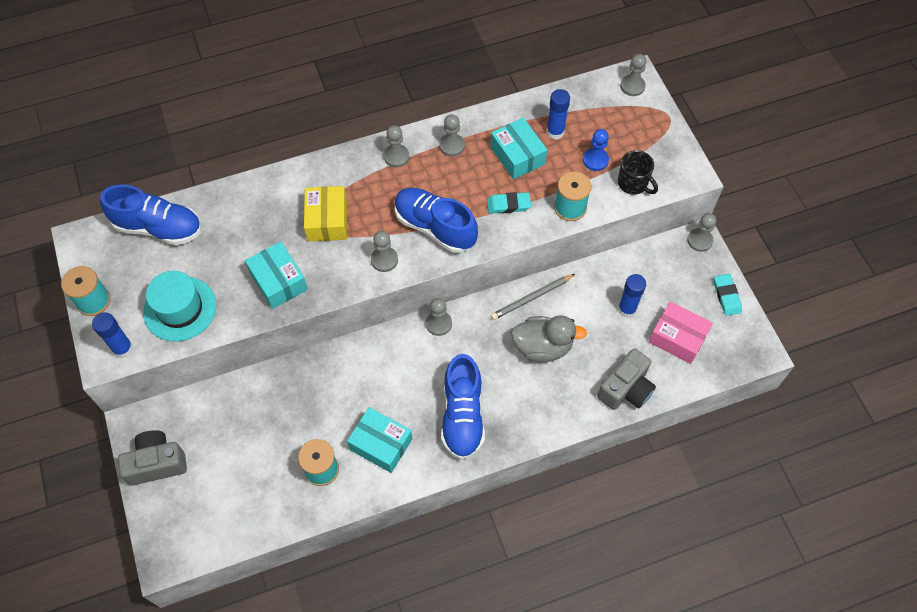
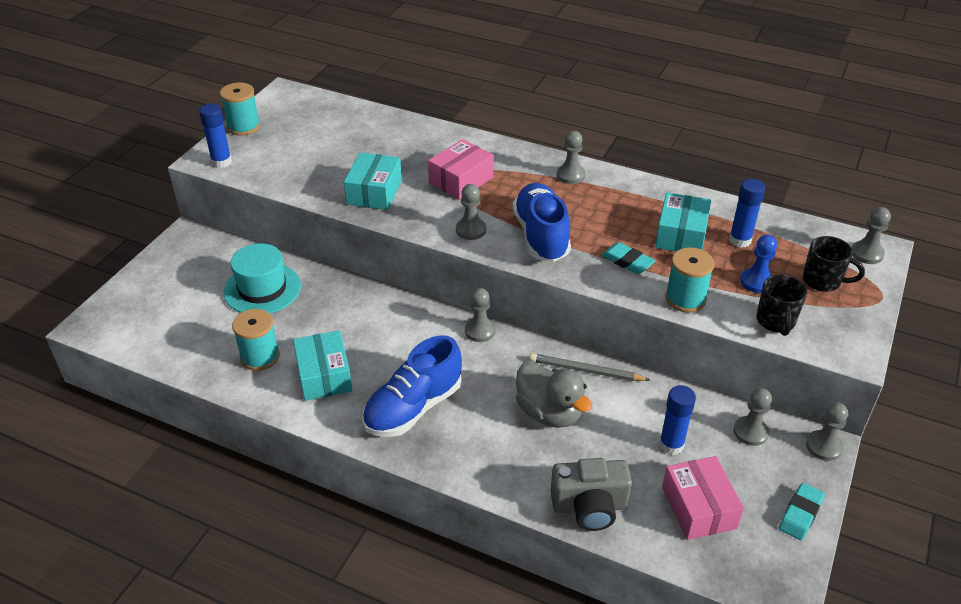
camera: 45 degrees right, 20 degrees down
(157, 463) = (166, 267): grey camera -> none
(159, 228) = (340, 115): blue shoe -> none
(180, 309) = (287, 164): turquoise hat -> turquoise hat (262, 289)
(327, 220) = (461, 180): yellow box -> pink box
(452, 146) = (628, 195): grey pawn -> grey pawn (750, 432)
(629, 129) = (823, 281): none -> black mug

